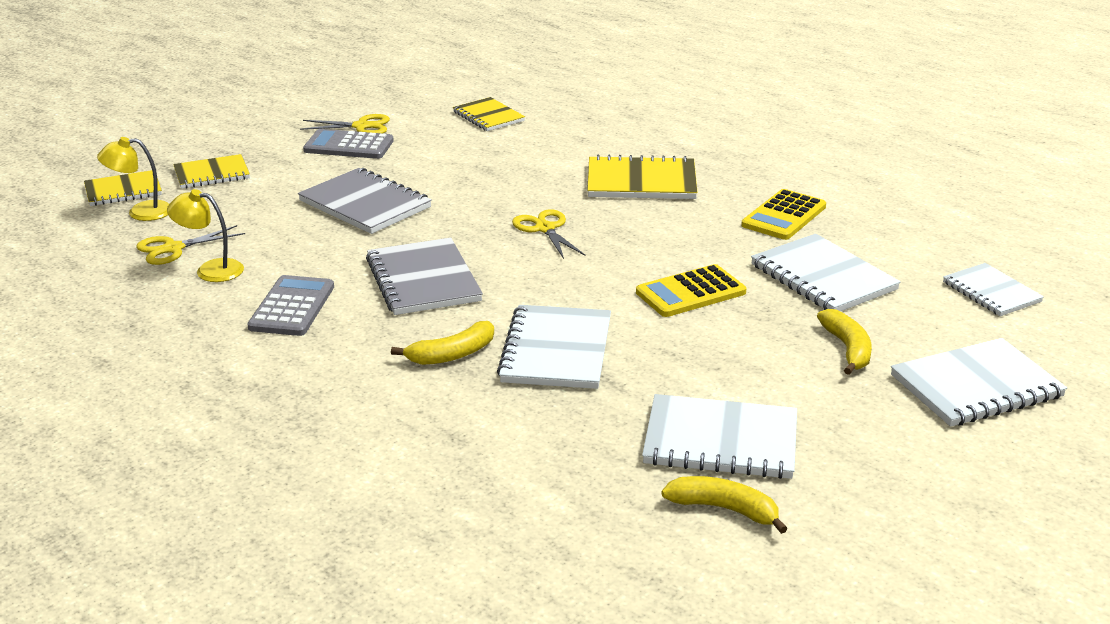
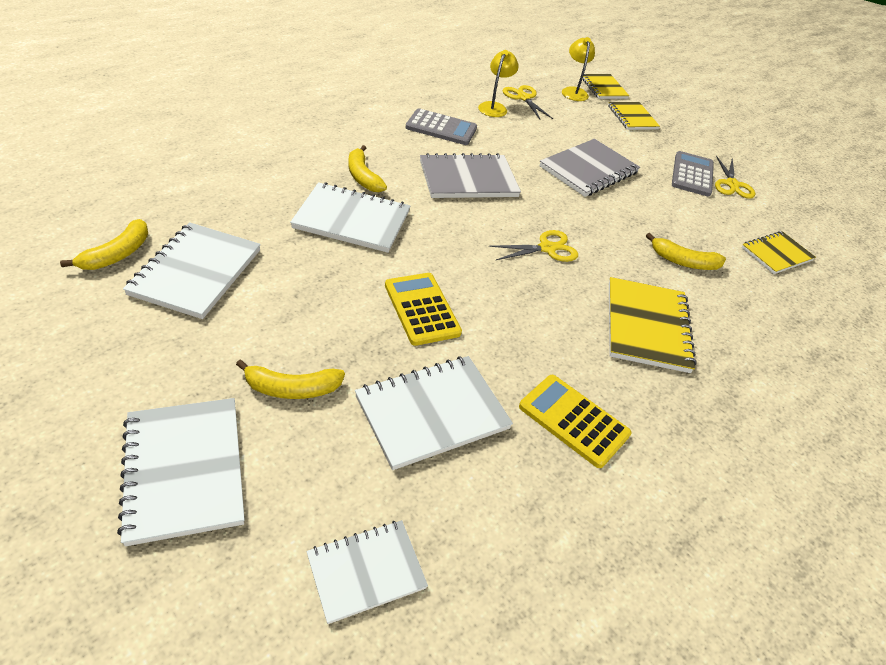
camera: 90 degrees right, 15 degrees up
(527, 160) = (683, 261): none -> yellow banana

